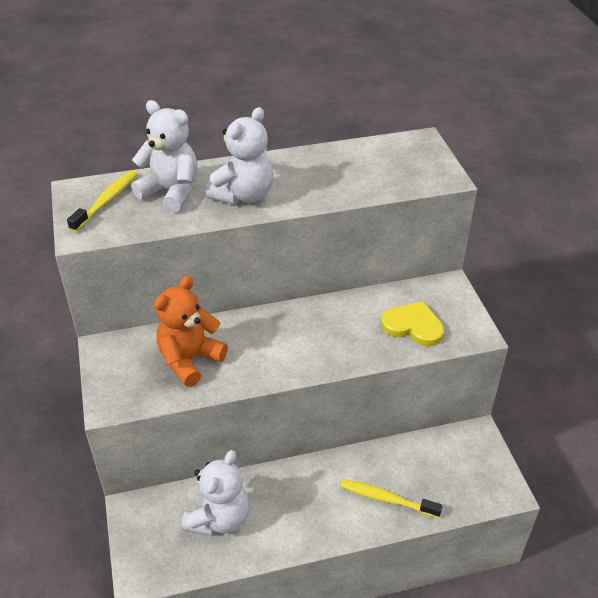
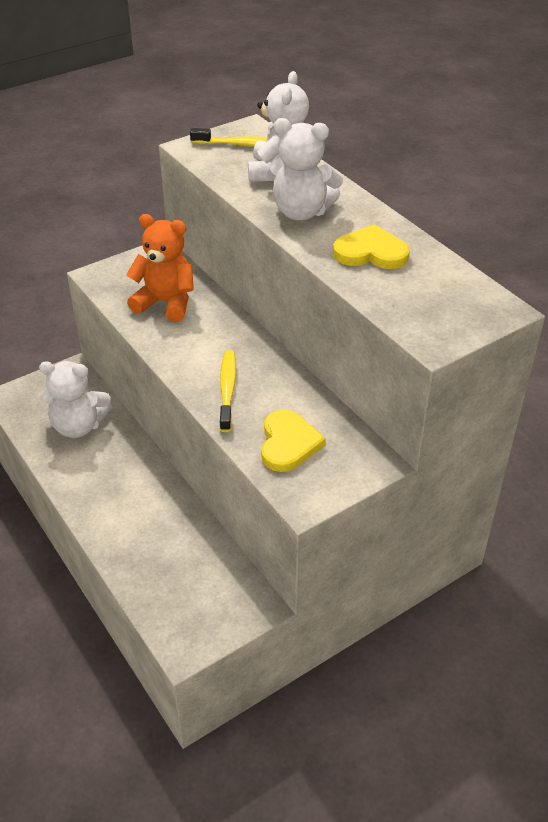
camera: 70 degrees right, 0 degrees up
(323, 176) = (371, 252): none -> yellow heart
(386, 499) = (138, 540): yellow toothbrush -> yellow toothbrush (227, 390)

